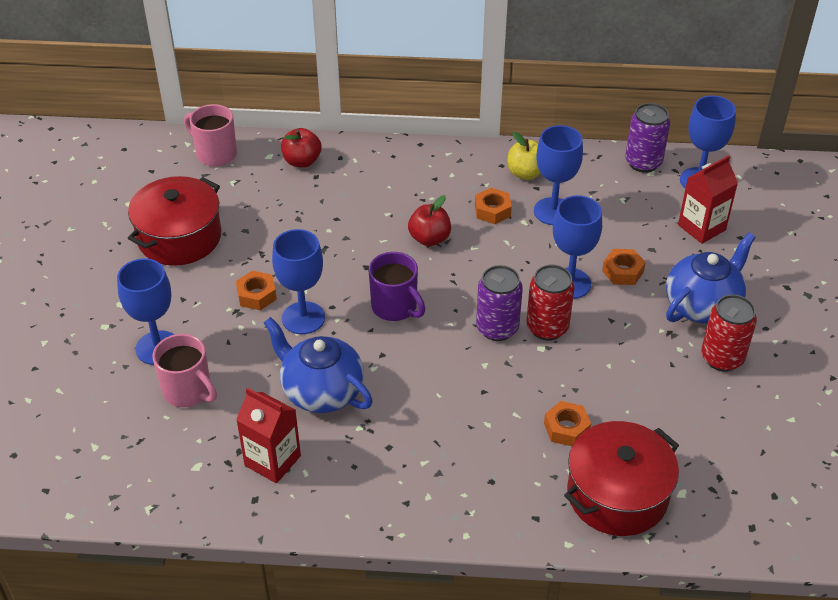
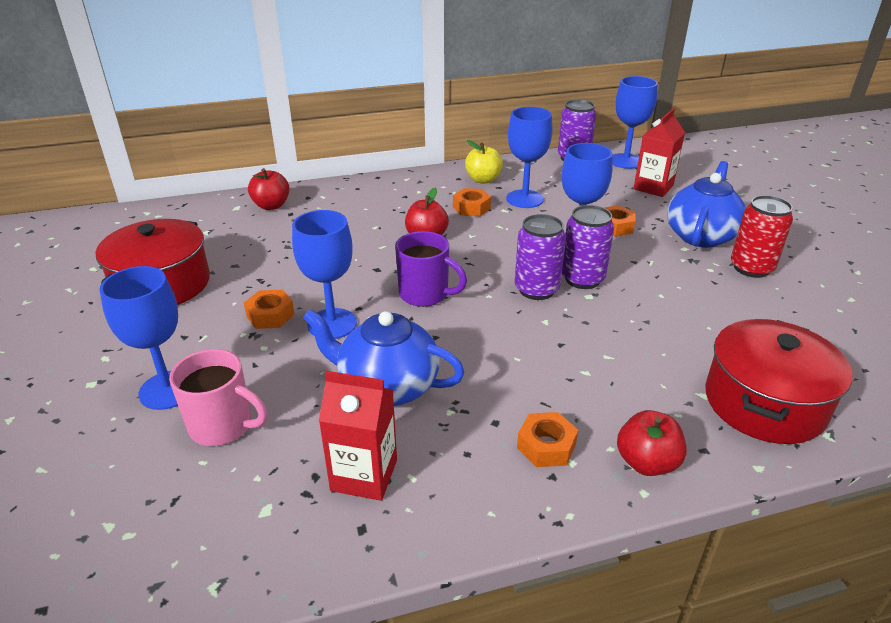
camera: 20 degrees left, 10 degrees down
(215, 154) = (179, 215): pink mug -> none
(483, 514) = (646, 462): none -> red apple
(547, 327) = (582, 279): red can -> purple can
(566, 428) = (666, 356): orange nut -> orange nut (546, 446)

